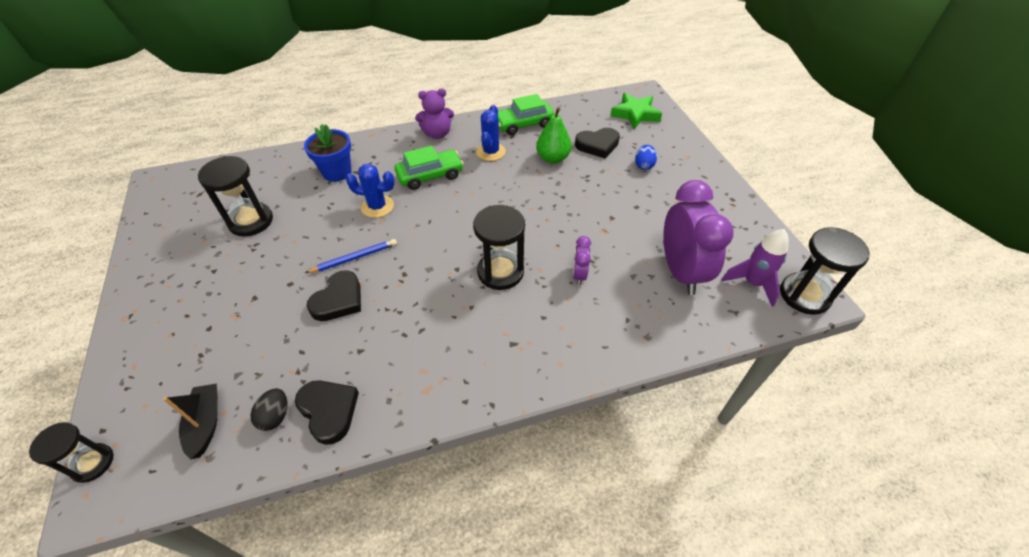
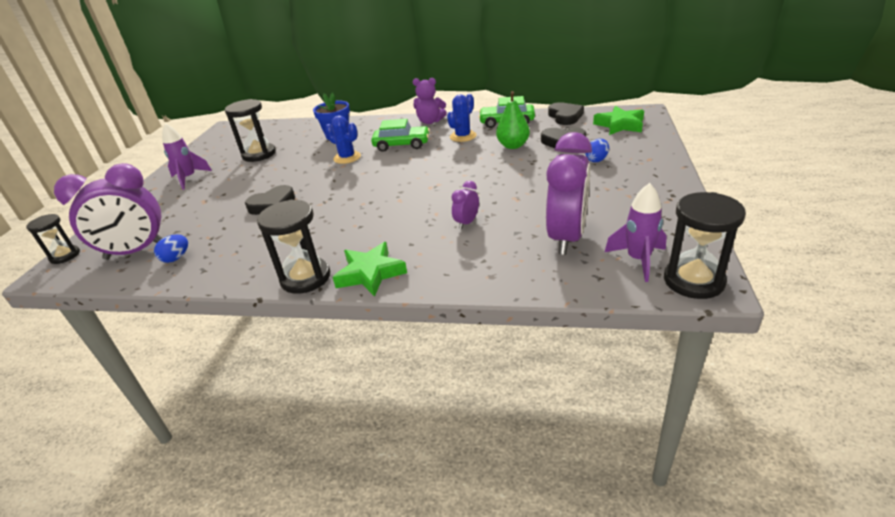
camera: 30 degrees right, 15 degrees down
(178, 282) = (189, 178): none -> purple rocket
(206, 423) = (136, 252): black boat -> purple clock
(275, 416) = (176, 258): black egg -> blue egg
(329, 411) = (209, 263): black heart -> black heart (565, 116)
(354, 258) = (304, 183): blue pencil -> none
(500, 272) = (402, 209): black hourglass -> black hourglass (305, 278)
(531, 368) = (370, 273): none -> green star

